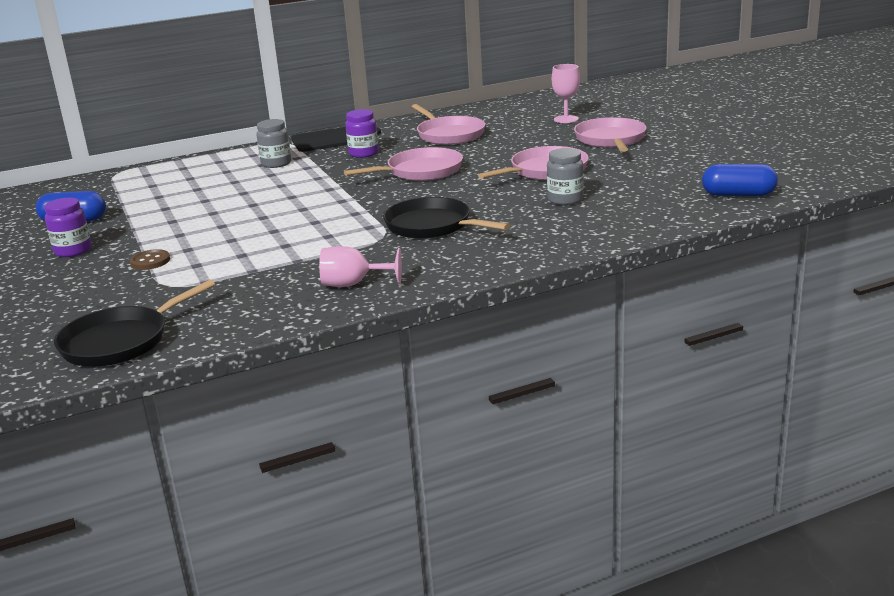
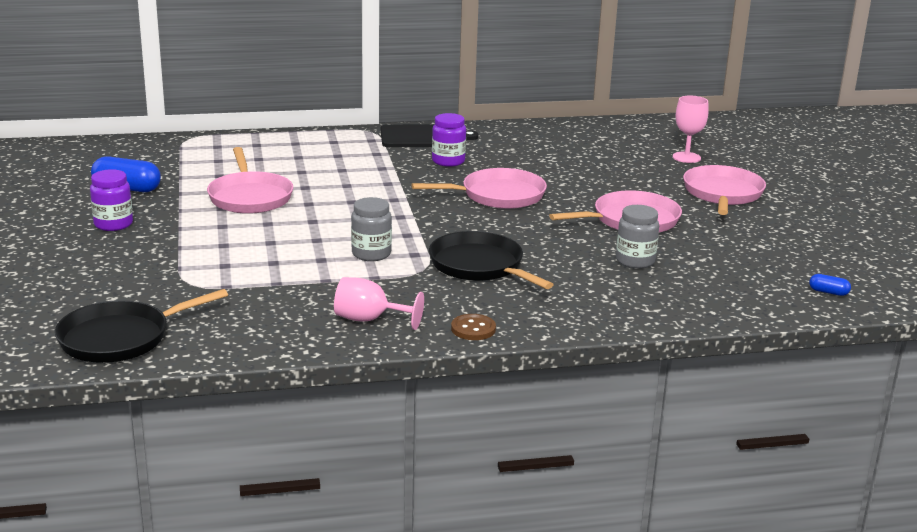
camera: 10 degrees right, 0 degrees up
(150, 261) = (182, 252): brown button -> brown button (473, 329)
(276, 163) = (353, 157): grey jar -> grey jar (371, 254)
(449, 135) = (549, 154): pink pan -> pink pan (250, 197)
(738, 195) = (828, 292): blue capsule -> blue capsule, size x0.49

